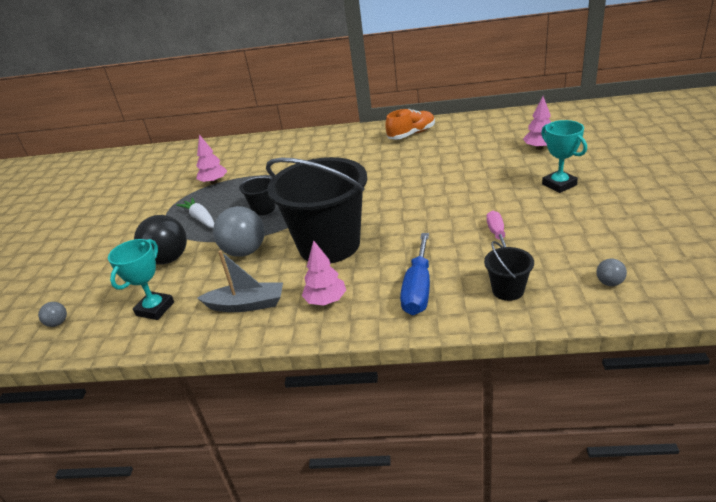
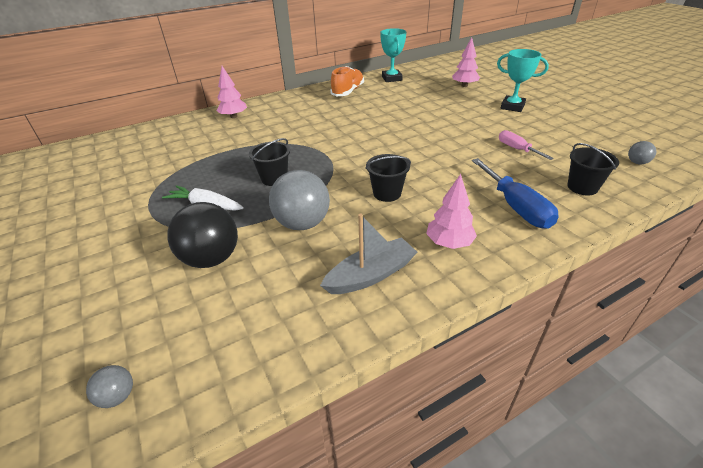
camera: 35 degrees left, 5 degrees up
(155, 309) = (259, 320): turquoise trophy -> turquoise trophy (392, 78)
(214, 182) = (180, 167): pink tree -> pink tree (234, 116)
(329, 245) = (387, 193): black bucket -> black bucket, size x0.42

